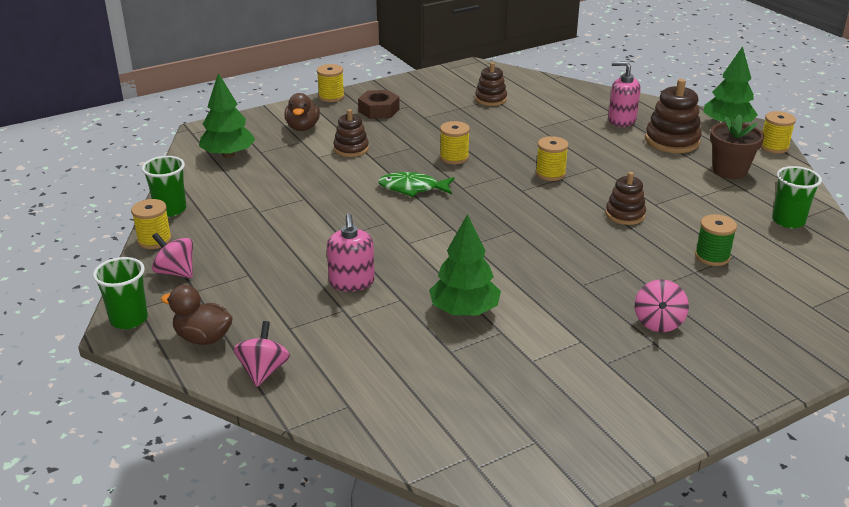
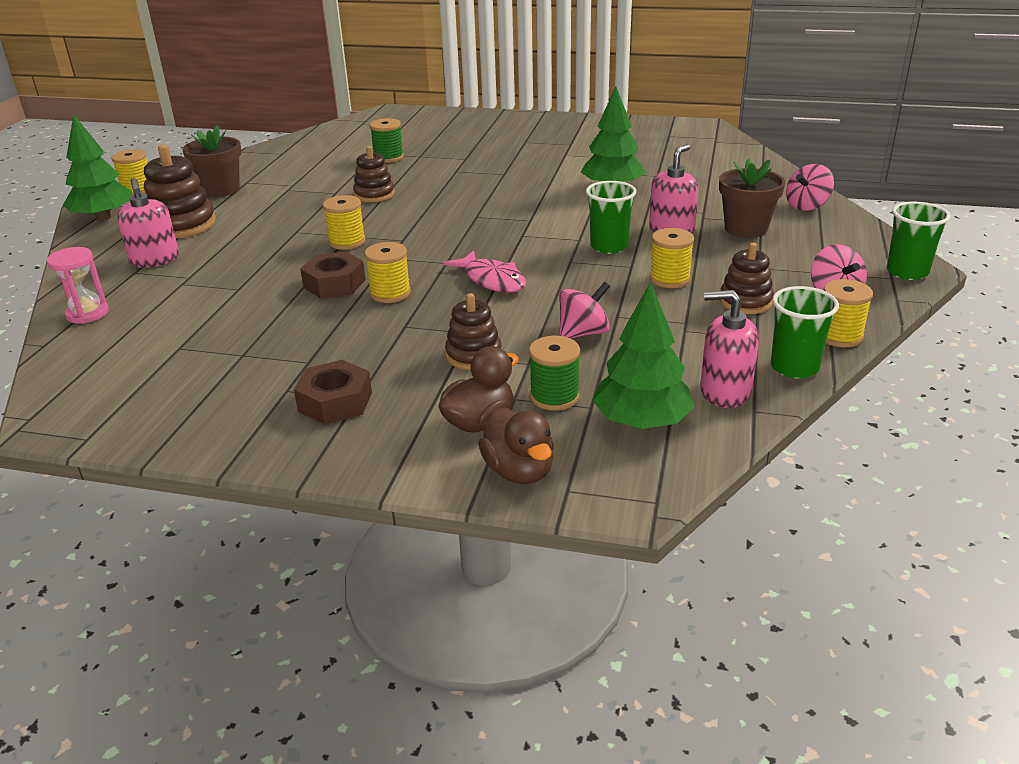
camera: 135 degrees left, 0 degrees up
(199, 182) = (725, 392): none -> pink soap dispenser
(203, 338) = (842, 238): brown duck -> brown duck (519, 471)
(283, 148) = (554, 396): none -> green spool
(293, 311) = (746, 229): none -> brown flower pot
(331, 97) = (345, 469): yellow spool -> yellow spool (669, 279)
(412, 188) = (492, 280): green fish -> pink fish
(490, 99) = (183, 349): brown stacking toy -> brown stacking toy (745, 301)
(495, 149) = (334, 284): none -> brown nut
(573, 91) = (87, 313): none -> pink hourglass
(658, 322) = (502, 146): pink spinning top -> pink spinning top (583, 333)
(788, 221) = (289, 154): green cup -> green cup (609, 246)

